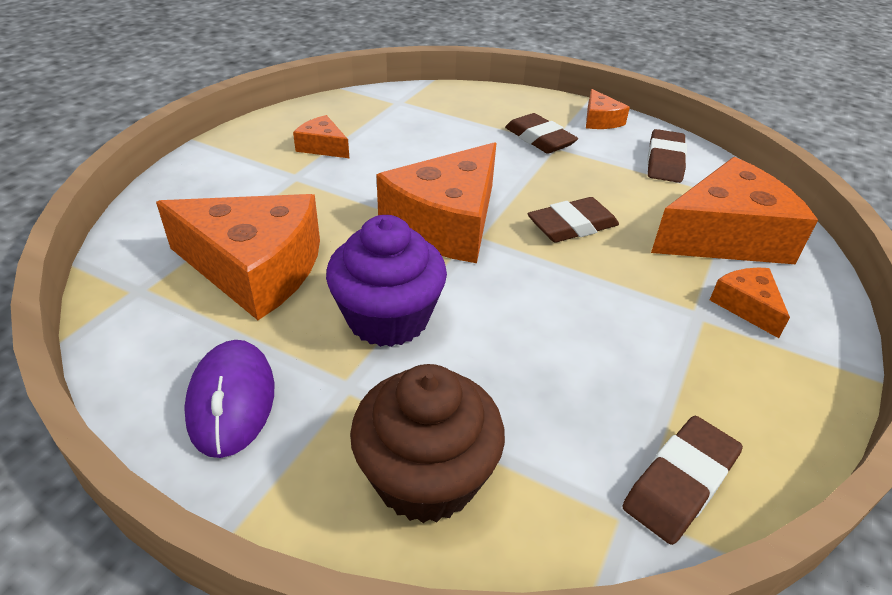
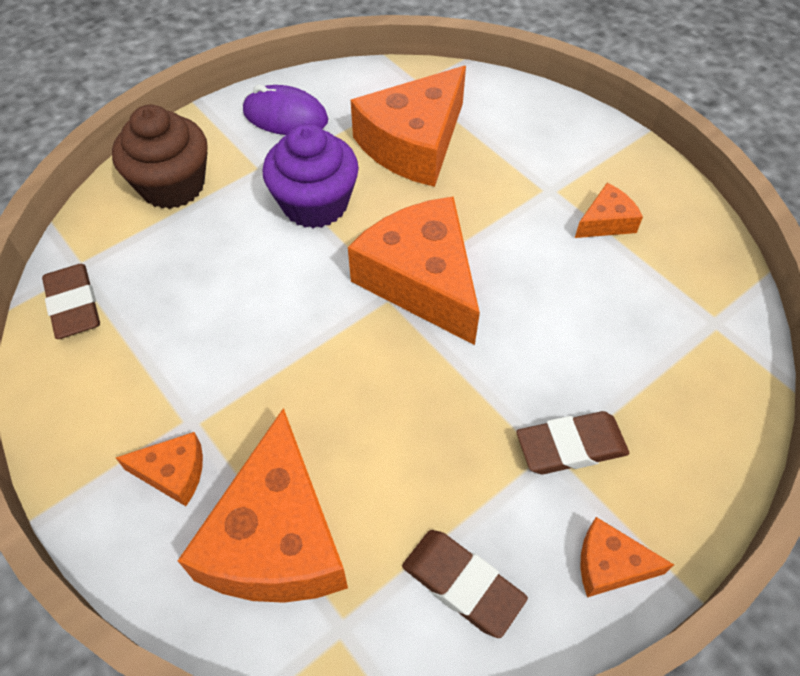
camera: 115 degrees right, 15 degrees up
(572, 226) = (369, 386): brown eraser -> none

